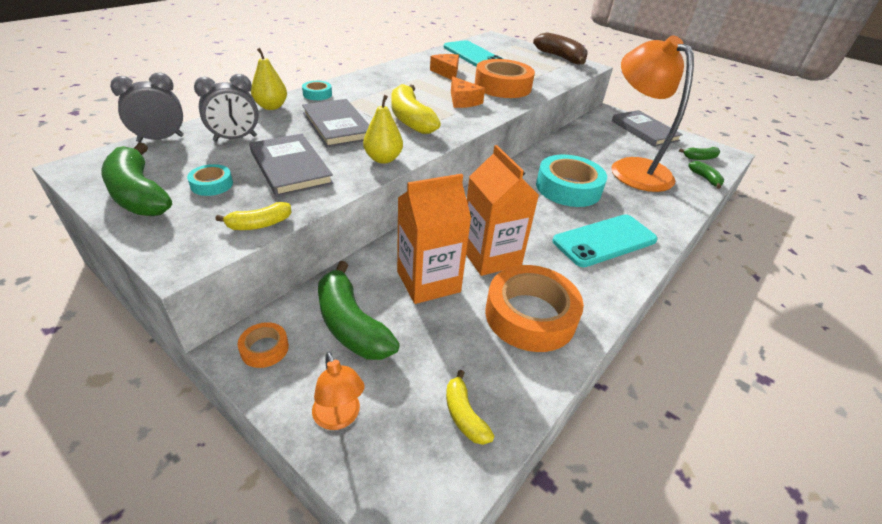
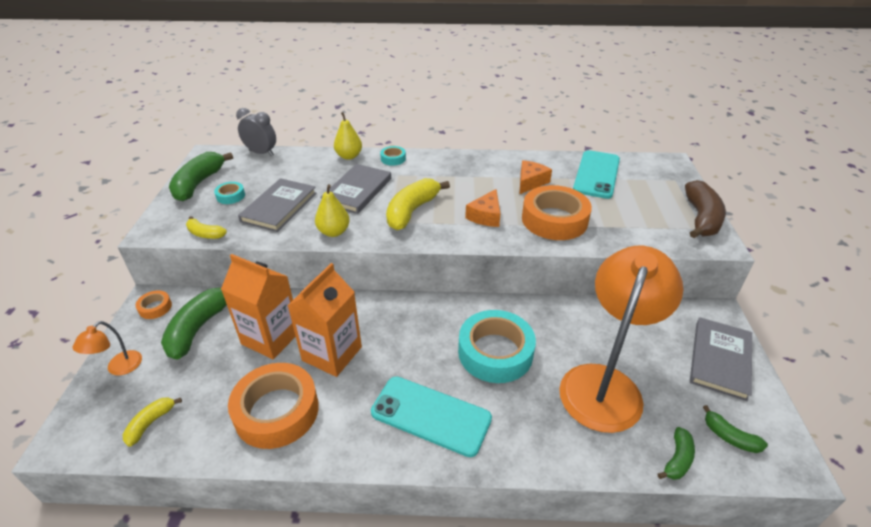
camera: 55 degrees right, 0 degrees up
(235, 138) = (291, 171): grey clock -> none

